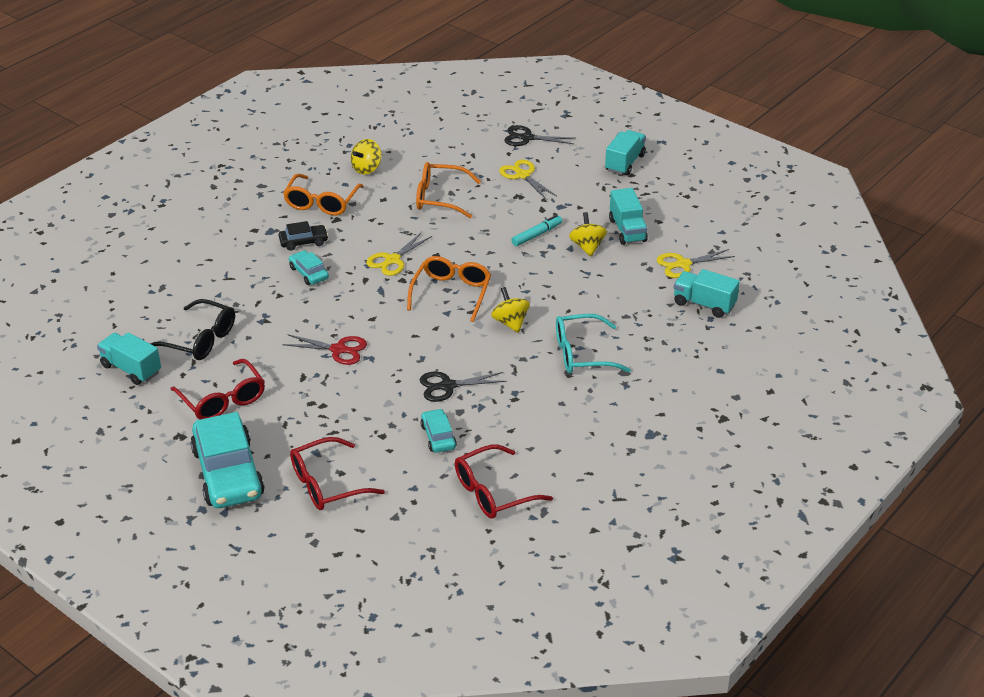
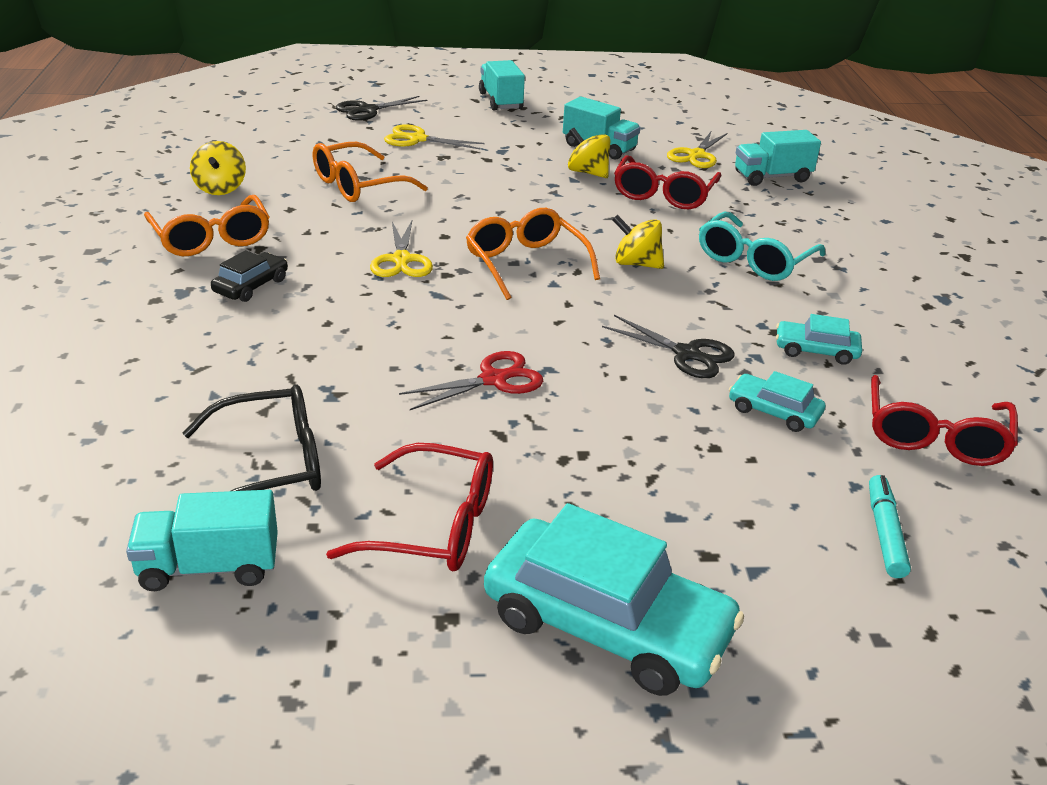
camera: 45 degrees left, 5 degrees down
(309, 273) = (313, 315): turquoise car -> turquoise car (816, 350)
(326, 484) = (758, 549): red glasses -> red glasses (663, 195)
(447, 386) = (686, 354): black scissors -> black scissors turned 90 degrees counterclockwise
(536, 235) = (521, 180): turquoise marker -> turquoise marker (884, 533)

